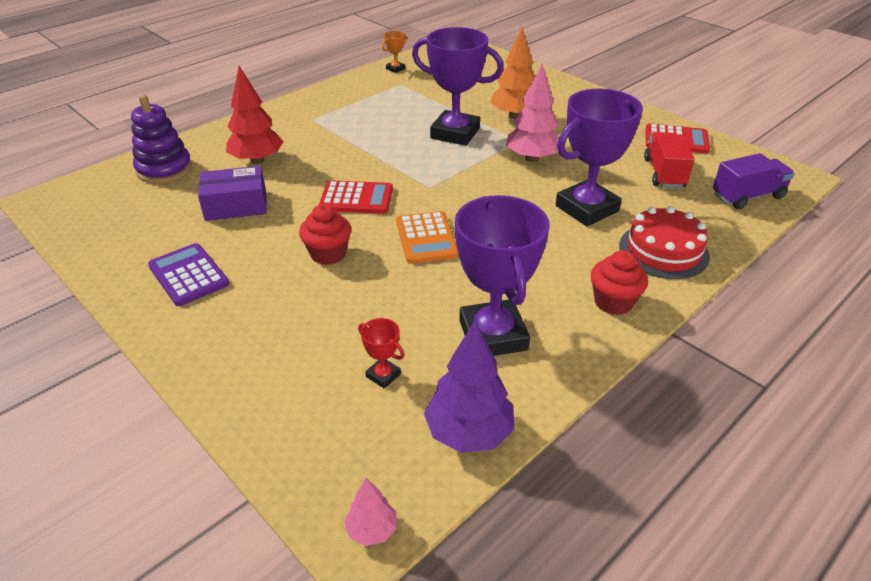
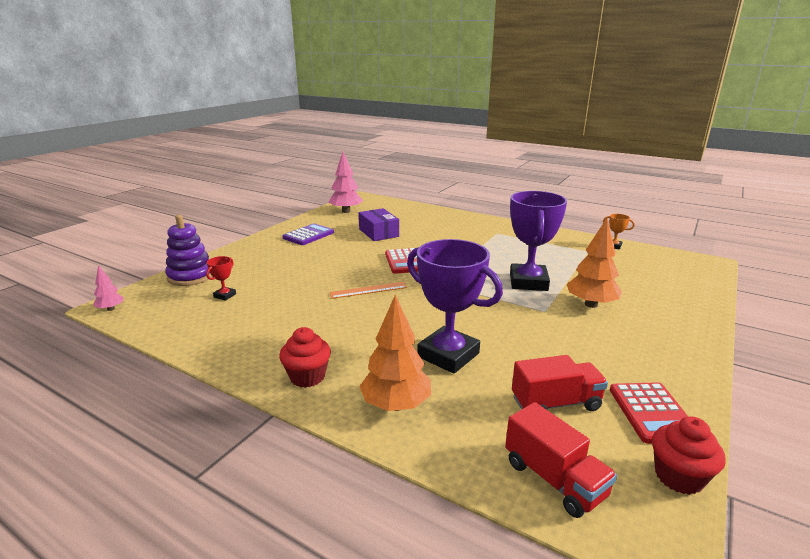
camera: 75 degrees right, 15 degrees down
(164, 169) = (405, 211): purple stacking toy -> purple stacking toy (191, 276)
(257, 160) = (431, 229): red tree -> none
(328, 254) = (338, 263): red cupcake -> red cupcake (678, 476)
(426, 238) = (368, 290): orange calculator -> orange ruler
(469, 433) = (171, 327): purple tree -> none
(493, 335) = (262, 326): purple trophy -> none
(532, 158) = (517, 320): pink tree -> pink tree (346, 211)
(663, 251) = (396, 405): red cake -> orange tree
(747, 196) = (554, 479): purple truck -> red truck

